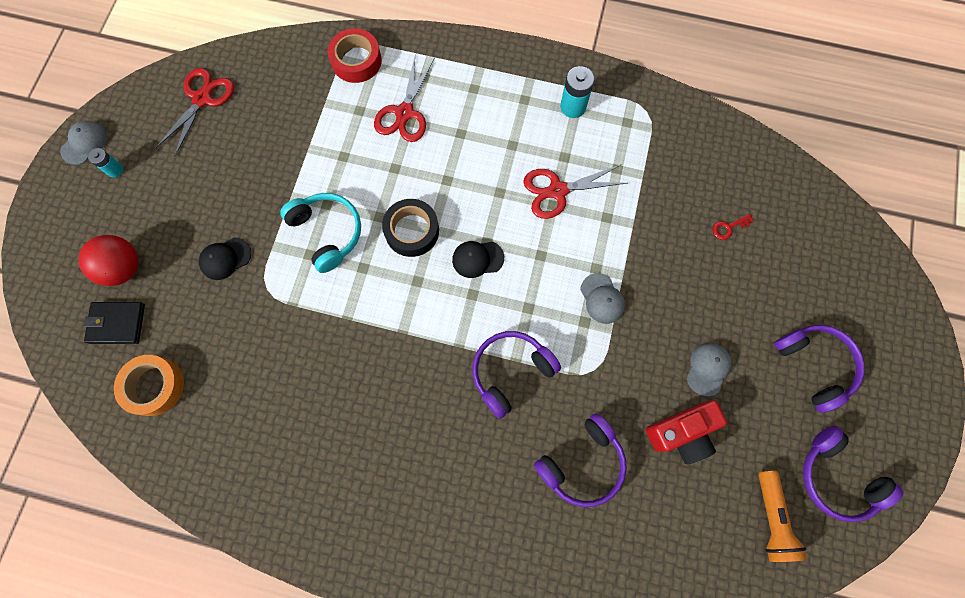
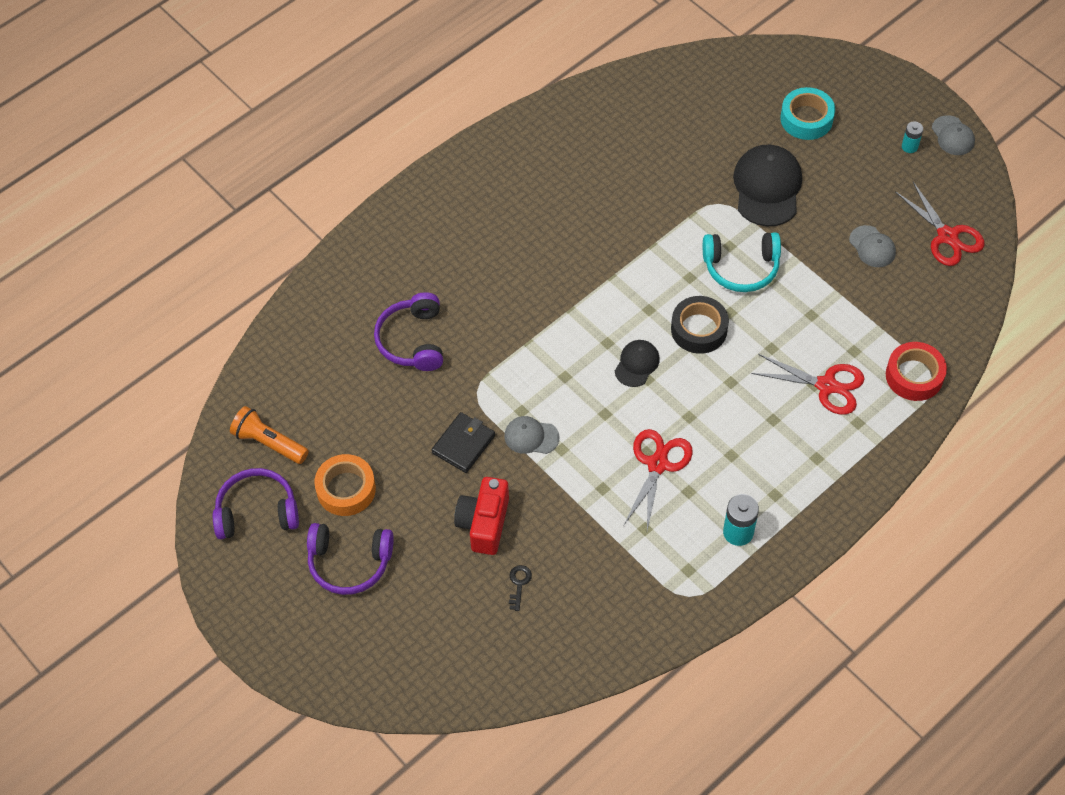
camera: 125 degrees right, 15 degrees down
(117, 323) = (758, 97): black wallet -> black wallet (463, 444)
(124, 268) = (806, 119): red ball -> turquoise tape
(154, 386) = (687, 101): orange tape -> orange tape (346, 489)
(225, 258) = (767, 187): black cap -> black cap, size x1.85
(404, 113) = (826, 385): red scissors -> red scissors turned 150 degrees clockwise
(511, 372) = (520, 333): purple headphones -> none
(681, 433) = (379, 423): red camera -> red camera (484, 523)
(708, 369) = (412, 477): grey cap -> grey cap (872, 247)
(729, 227) = (519, 584): red key -> black key

